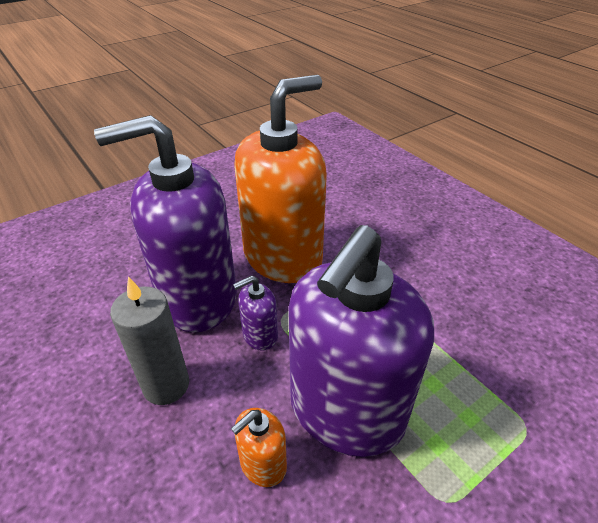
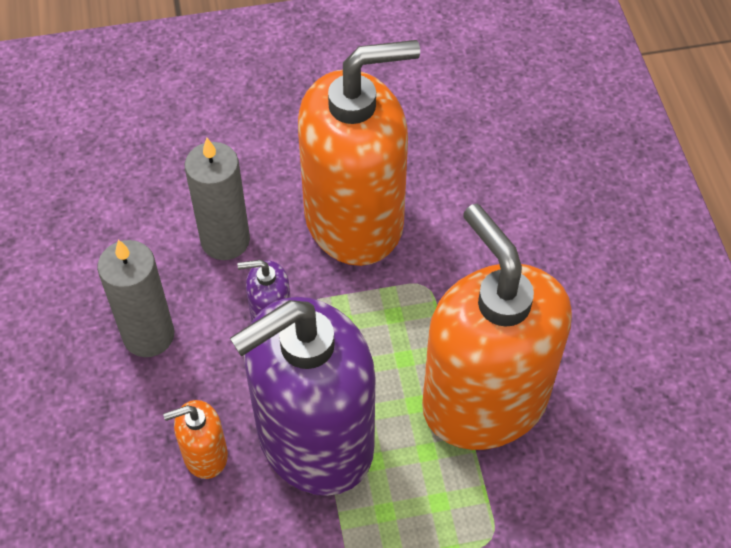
camera: 25 degrees right, 15 degrees up
(198, 298) = (225, 240): purple soap dispenser -> grey candle
(445, 333) = (484, 401): none -> orange soap dispenser

